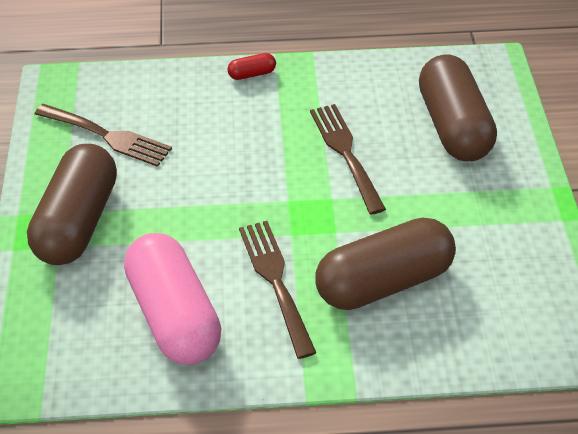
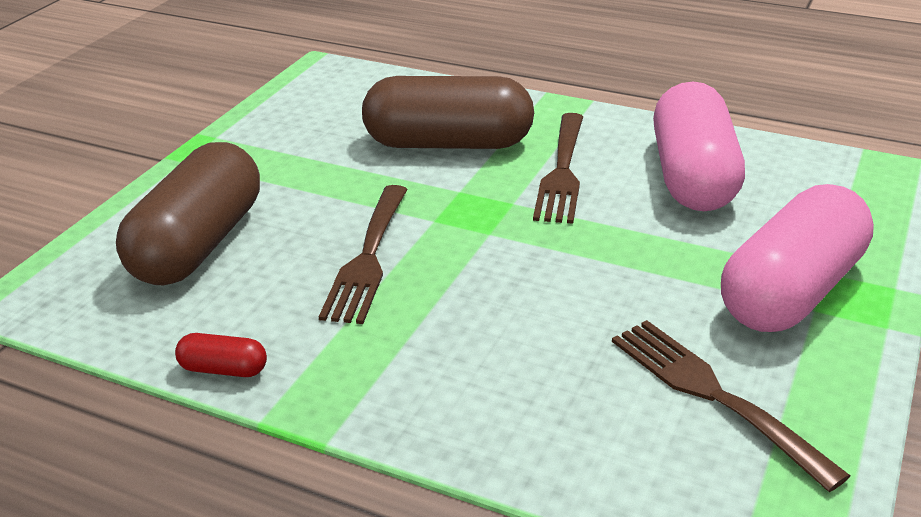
camera: 150 degrees left, 15 degrees down
(78, 221) = (792, 291): brown capsule -> pink capsule
(252, 74) = (399, 416): red capsule -> red capsule (224, 369)

